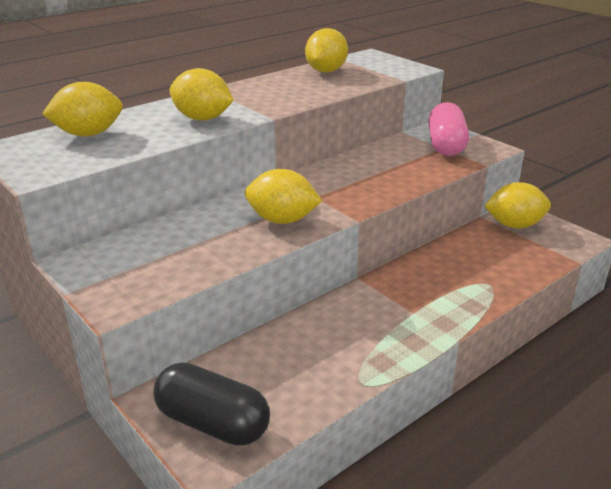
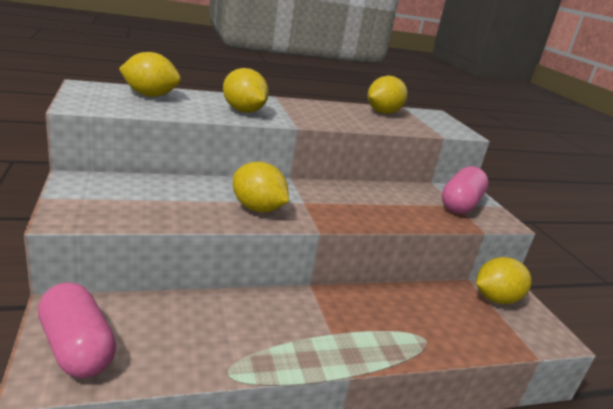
camera: 20 degrees right, 5 degrees down
(213, 423) = (77, 347): black capsule -> pink capsule
(514, 225) = (495, 299): yellow lemon -> yellow lemon turned 45 degrees counterclockwise

